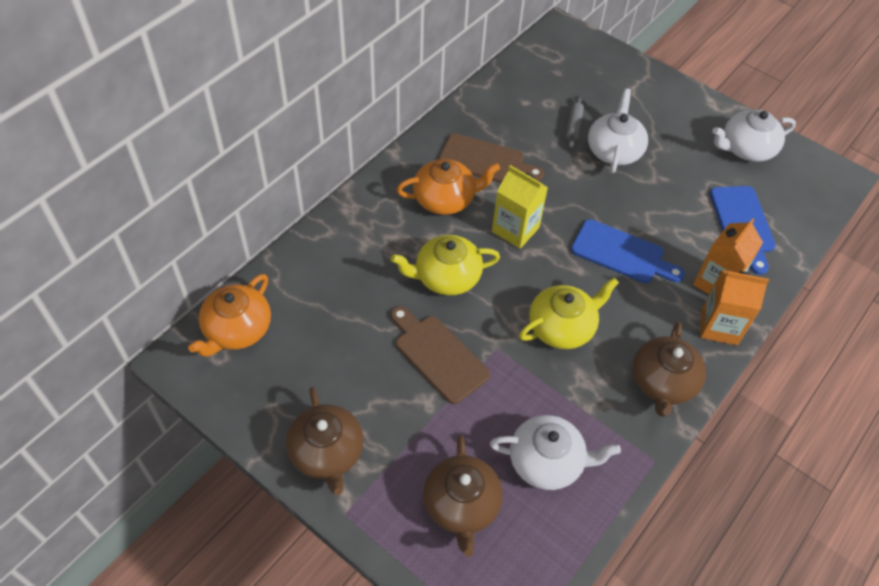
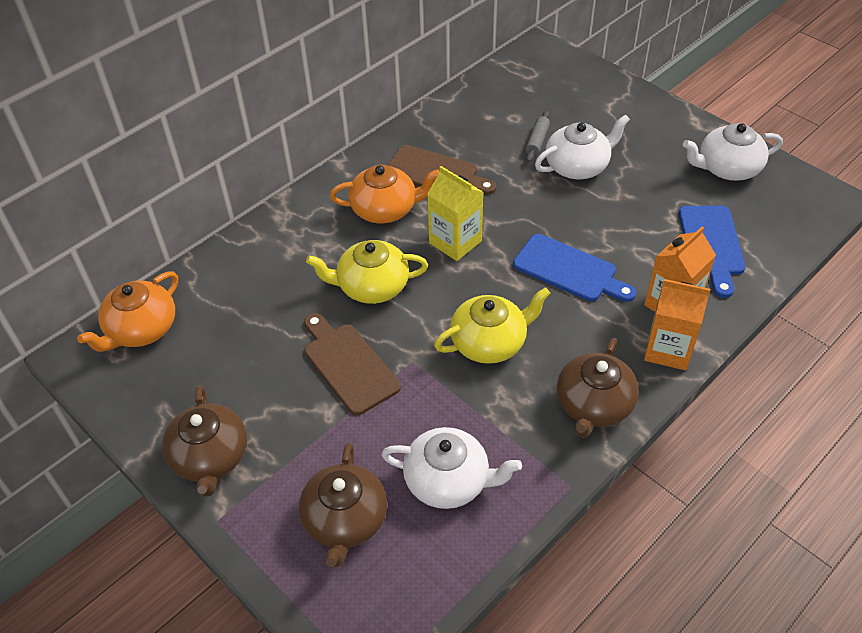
camera: 10 degrees right, 5 degrees down
(614, 150) = (578, 166): white teapot -> white teapot turned 45 degrees clockwise

